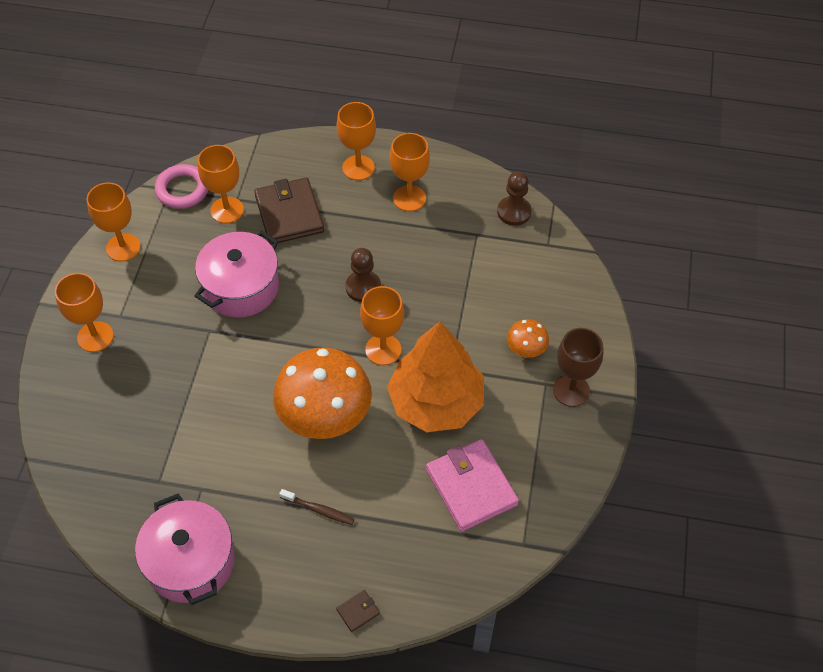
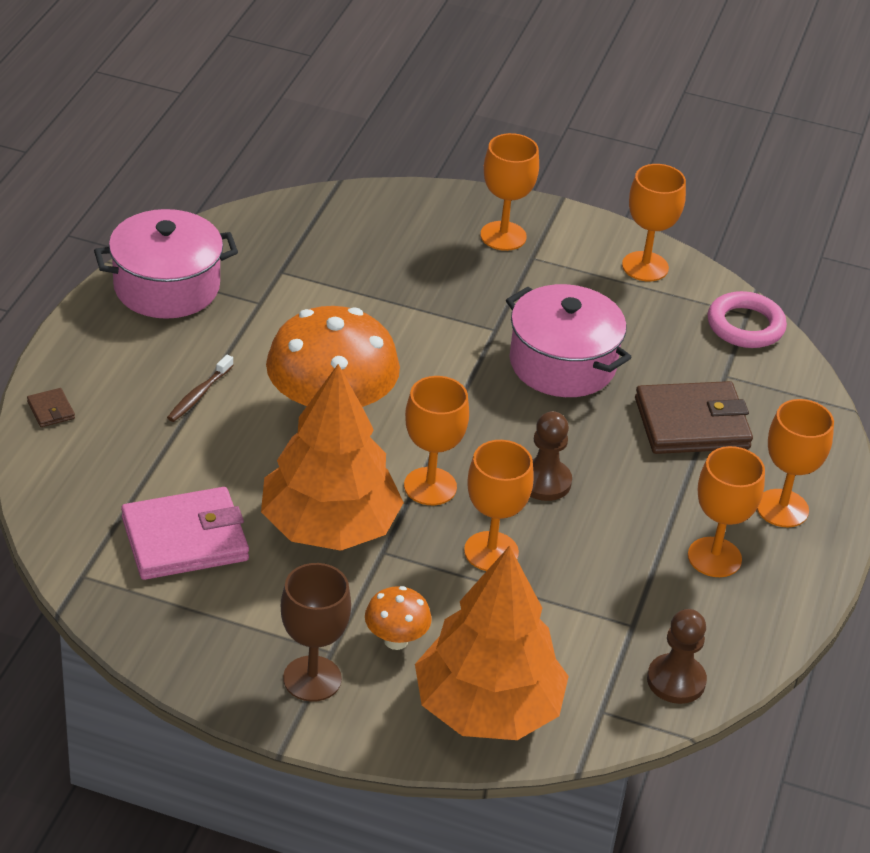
camera: 95 degrees right, 15 degrees down
(227, 210) = (704, 363): orange goblet -> orange goblet (491, 552)
(564, 298) = (487, 708): none -> orange tree

